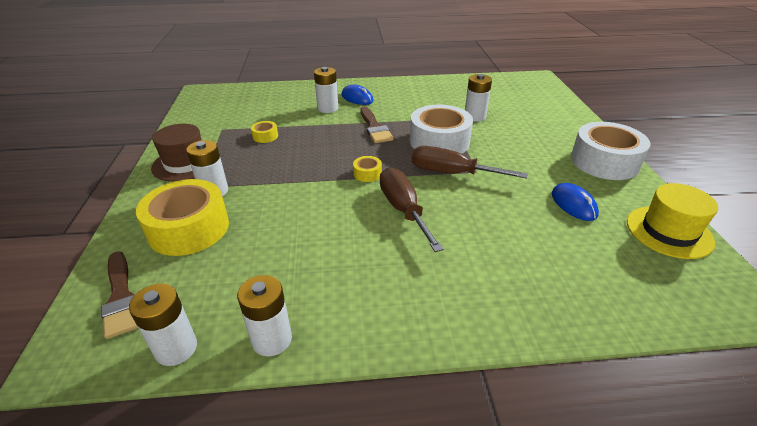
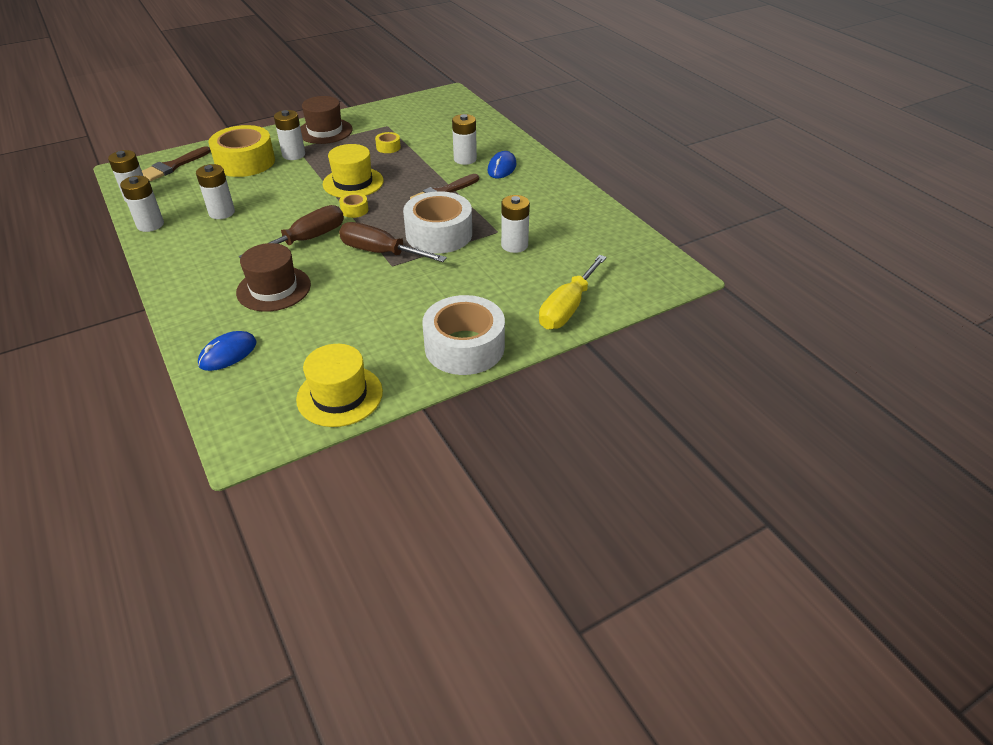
camera: 65 degrees right, 5 degrees up
(297, 264) = (222, 212): none -> white battery
(314, 166) = (353, 182): none -> yellow hat
(452, 173) = (380, 252): brown screwdriver -> brown screwdriver turned 60 degrees counterclockwise
(486, 245) = (273, 288): none -> brown hat
(563, 116) = (567, 308): none -> yellow screwdriver
(573, 204) = (361, 331): blue mouse -> blue mouse (228, 354)

